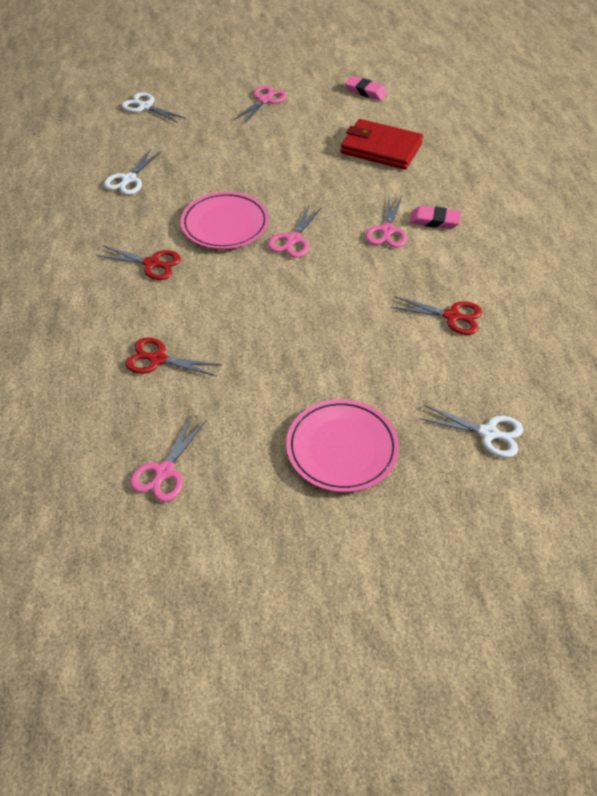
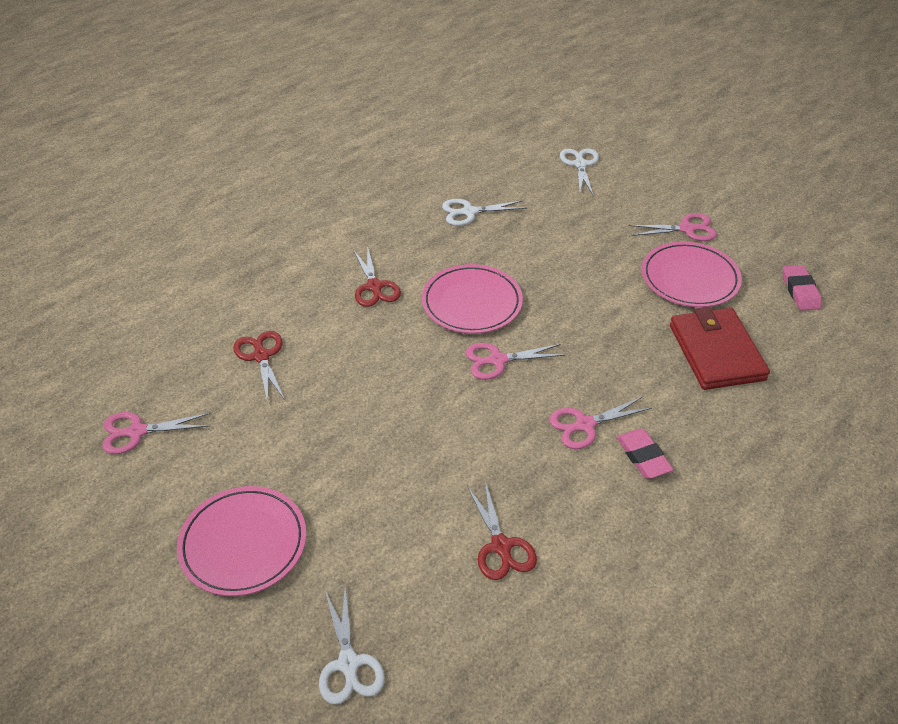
camera: 55 degrees right, 5 degrees down
(309, 123) = (690, 278): none -> pink plate

